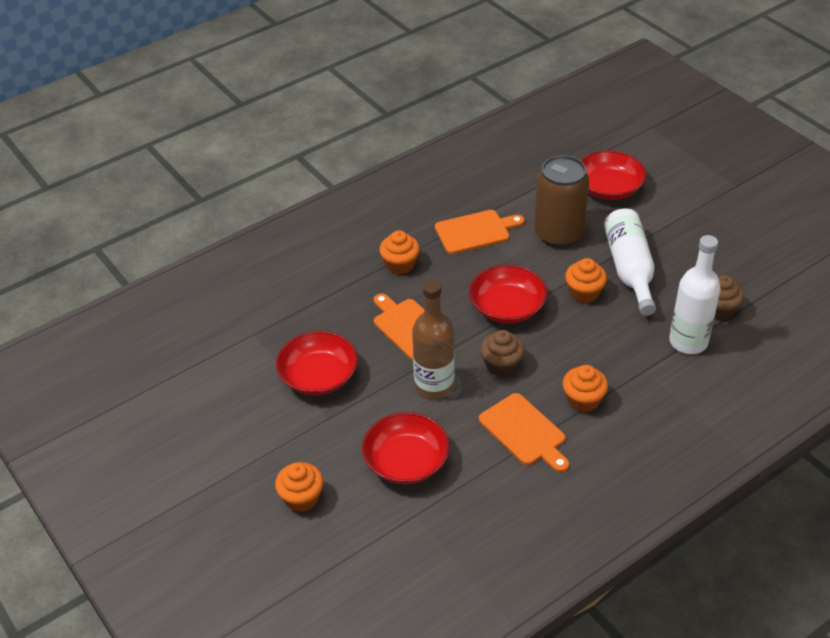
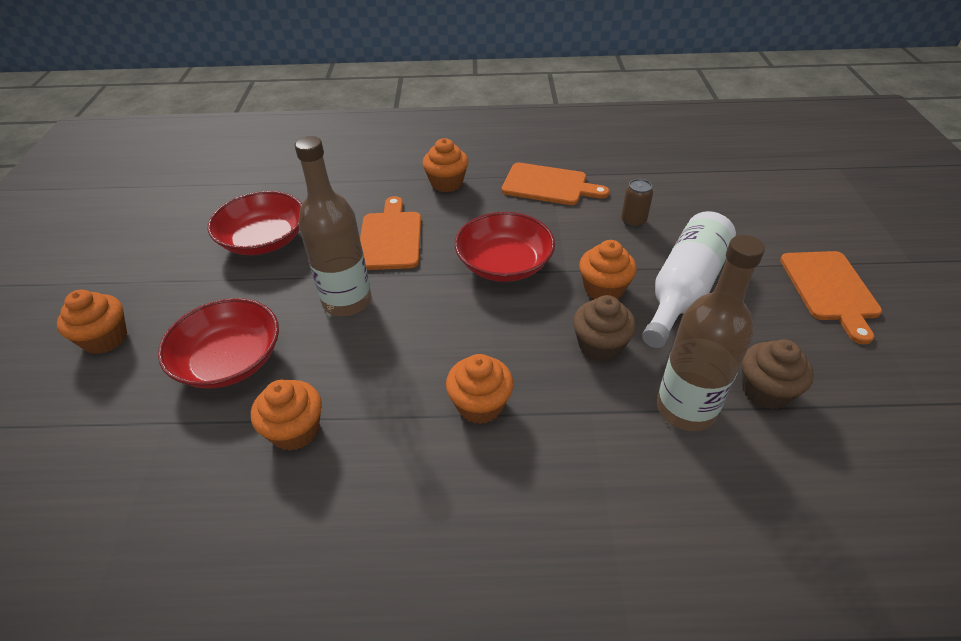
camera: 35 degrees right, 0 degrees up
(497, 472) = (295, 430): none -> orange cupcake
(501, 365) = (434, 316): brown cupcake -> brown cupcake (600, 345)
(524, 432) = (376, 402): orange cutting board -> orange cutting board (830, 289)
(558, 234) = (633, 221): brown can -> brown can, size x0.41
(608, 188) = (734, 202): red bowl -> none
(688, 342) = (685, 408): white bottle -> brown bottle

